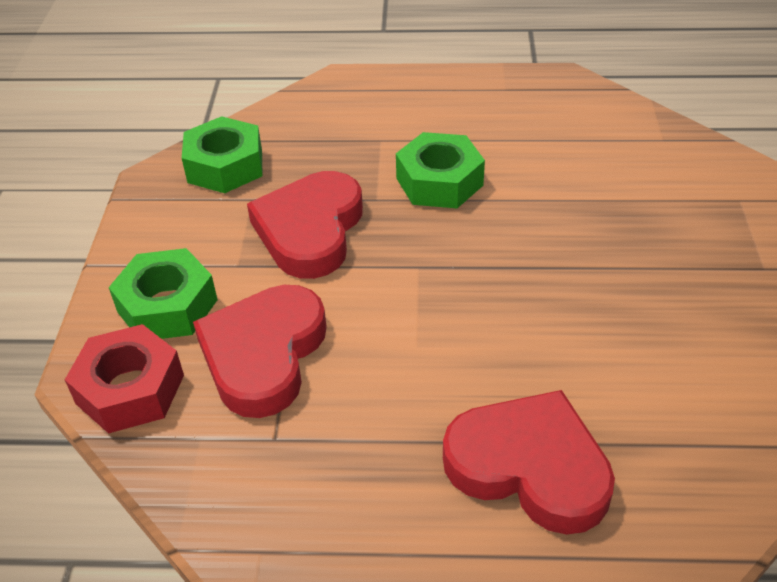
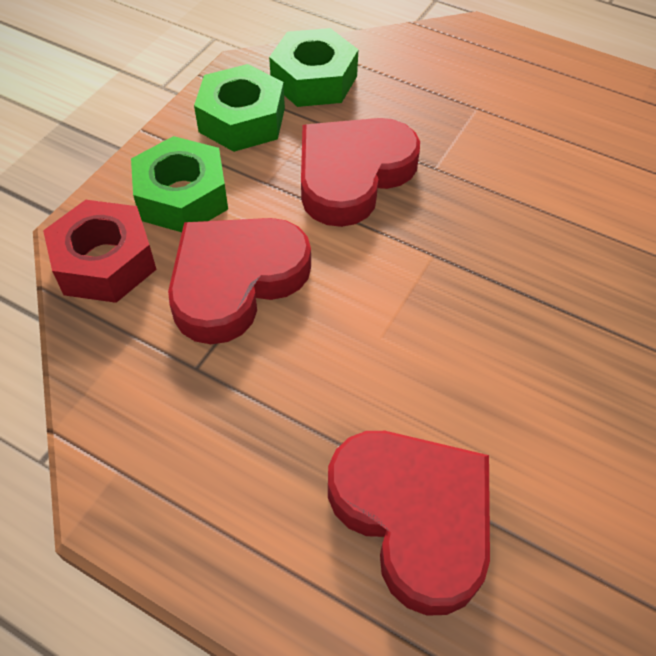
camera: 25 degrees right, 10 degrees up
(439, 182) = (509, 174): green nut -> green nut (242, 120)

